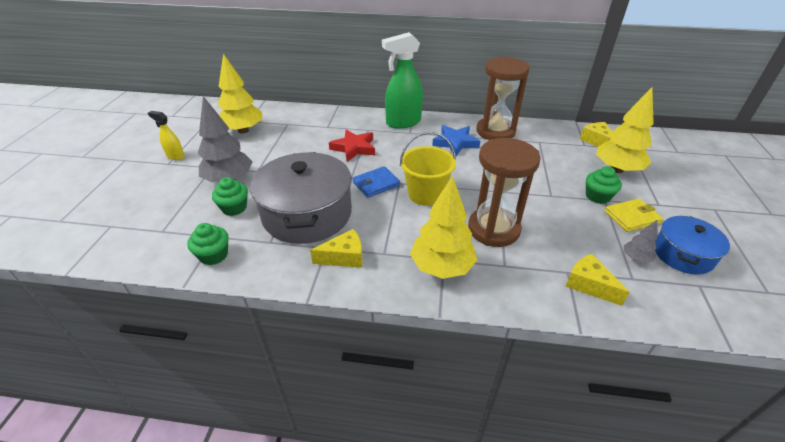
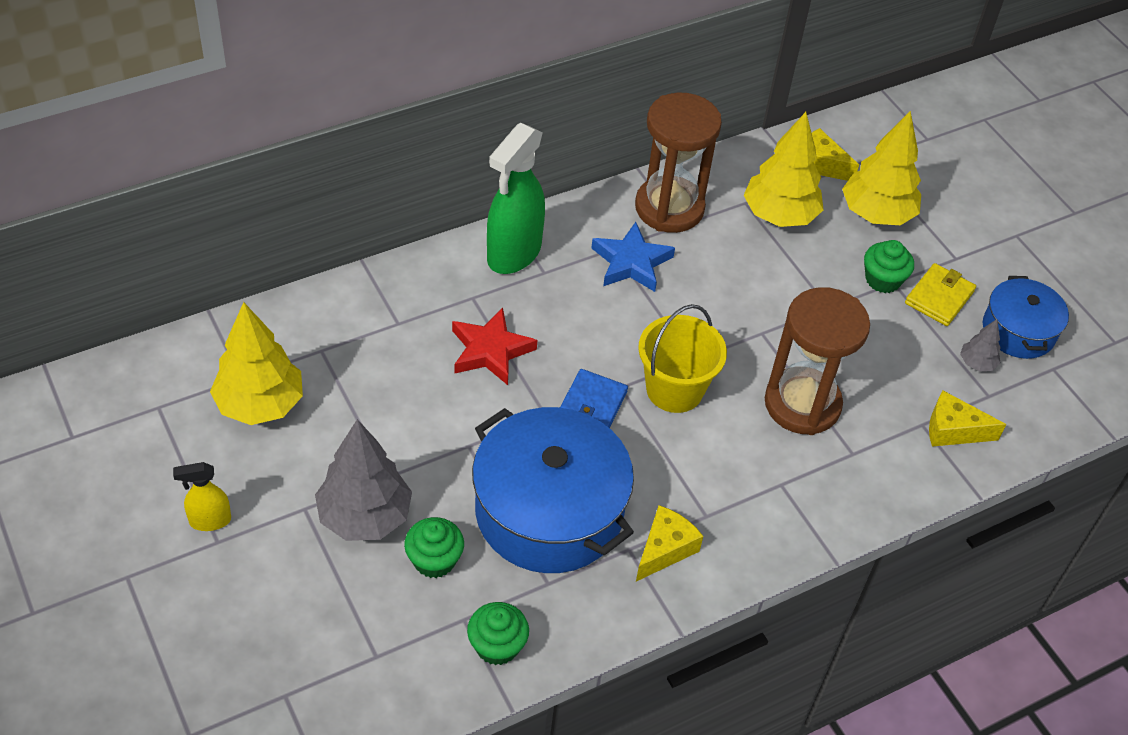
camera: 40 degrees left, 10 degrees up
(307, 214) = (549, 511): grey pot -> blue pot
(441, 267) = (788, 496): yellow tree -> yellow tree (779, 215)

